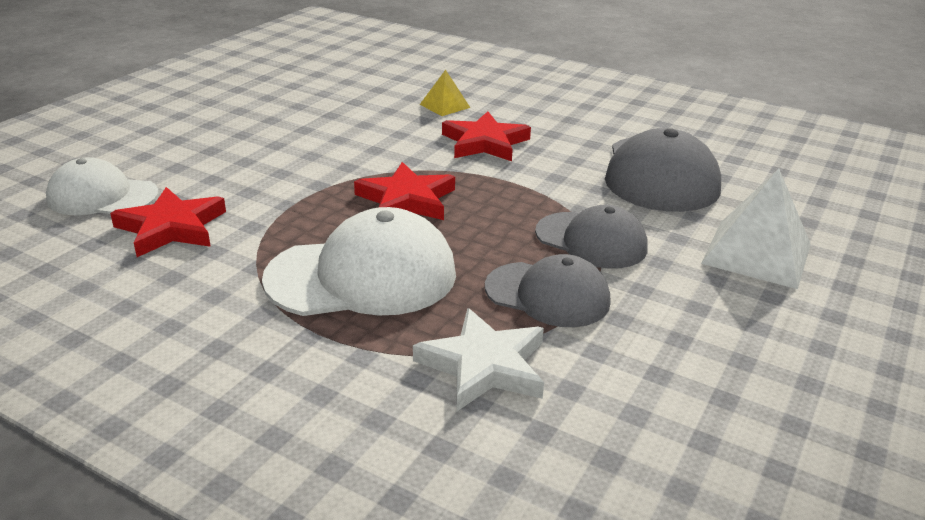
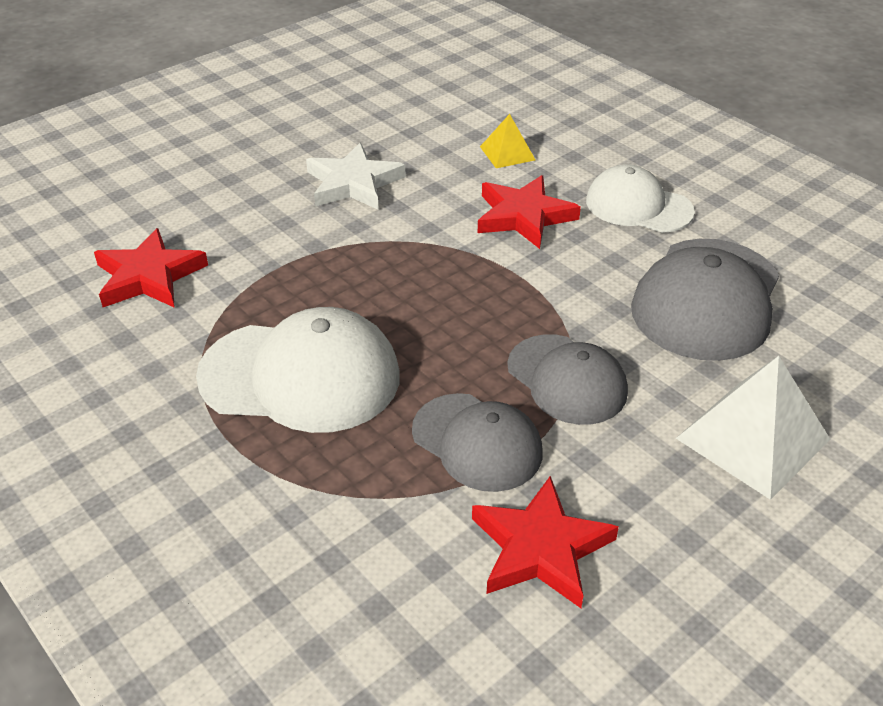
camera: 20 degrees right, 10 degrees up
(102, 196) = (103, 224): white cap -> white cap (638, 206)
(407, 200) = (395, 283): red star -> red star (541, 548)
(484, 365) = (363, 516): white star -> white star (353, 183)

